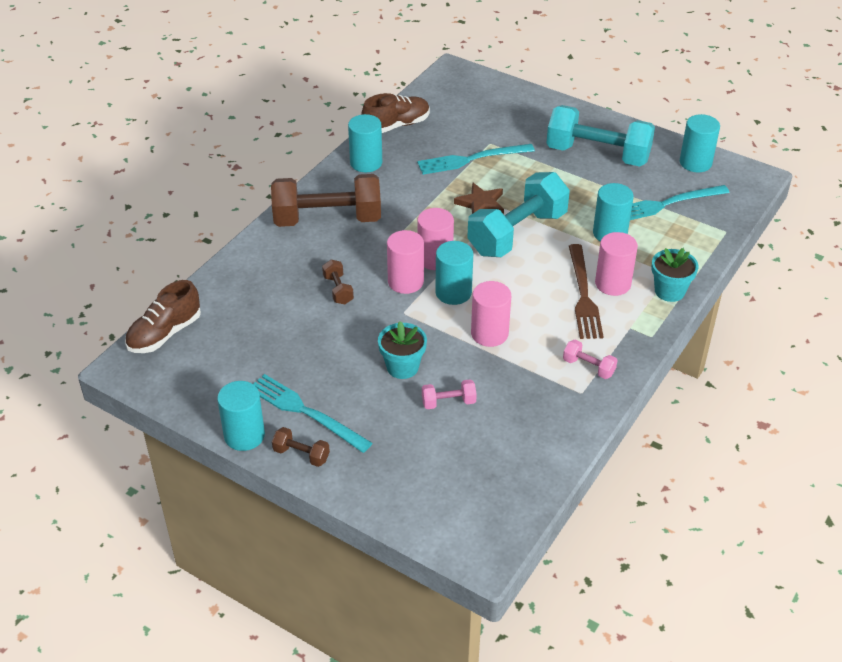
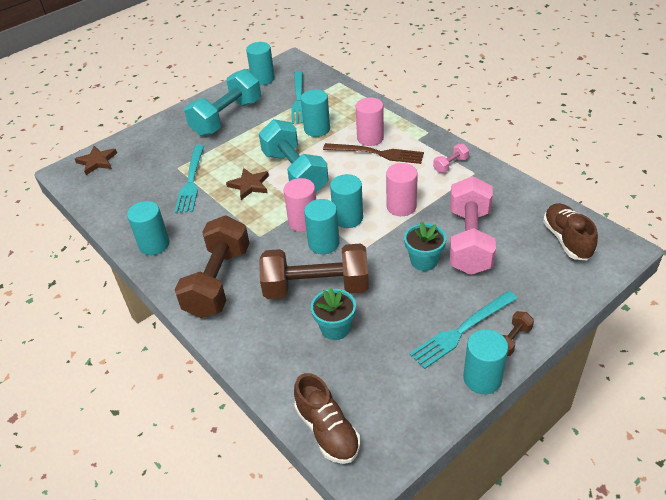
camera: 70 degrees left, 0 degrees up
(338, 290) = (316, 287): brown dumbbell -> brown dumbbell, size x2.36
(396, 125) = (115, 217): brown shoe -> brown shoe (567, 240)
(405, 282) = (323, 243): pink cylinder -> turquoise cylinder
(448, 402) = (469, 241): pink dumbbell -> pink dumbbell, size x2.36
(477, 86) = (97, 162): none -> brown star
(669, 291) = (387, 116): turquoise flower pot -> turquoise flower pot (335, 328)

